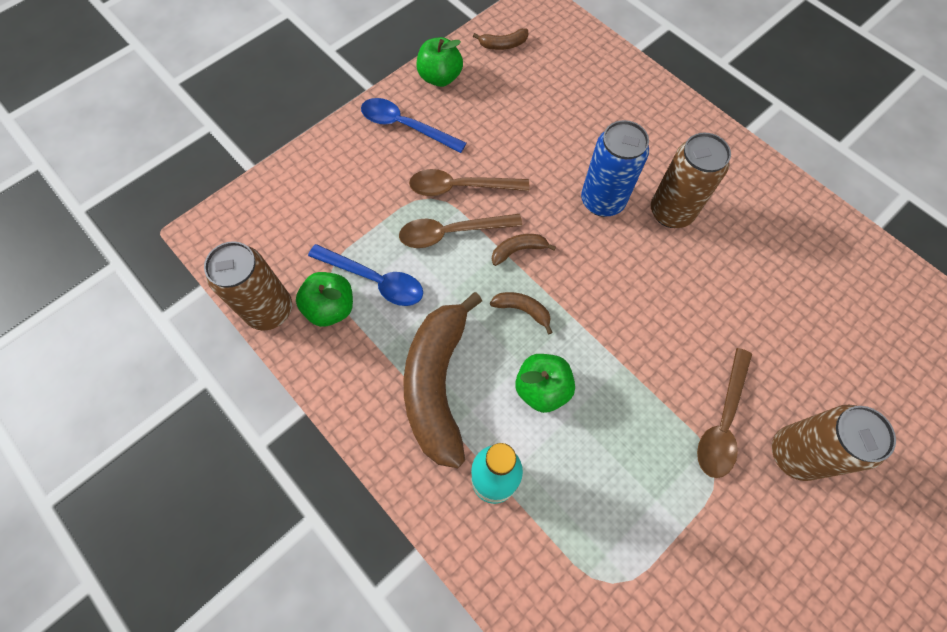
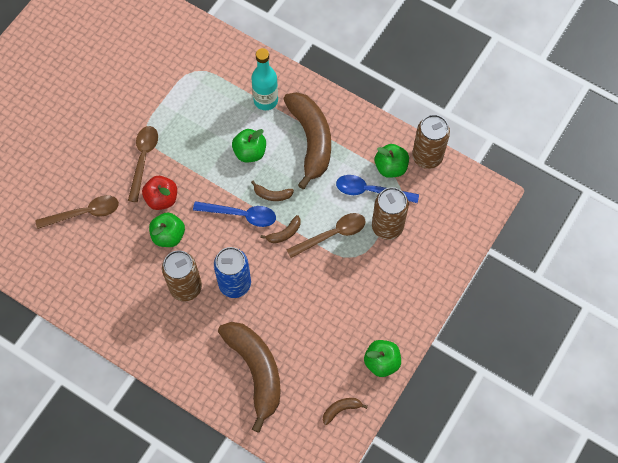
camera: 165 degrees right, 0 degrees up
(405, 126) = (392, 310): blue spoon -> blue spoon (241, 215)
(460, 187) = (336, 270): brown spoon -> brown spoon (84, 213)
(593, 100) = (256, 371): none -> brown banana
(689, 287) = (168, 236): none -> green apple
(695, 346) = (162, 199): none -> red apple
(794, 453) = (102, 152): brown can -> brown can (387, 227)

